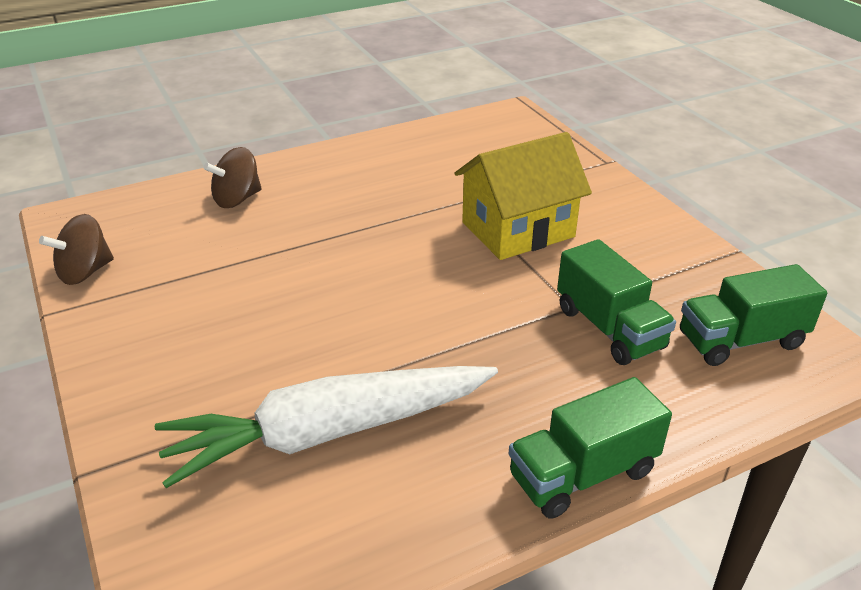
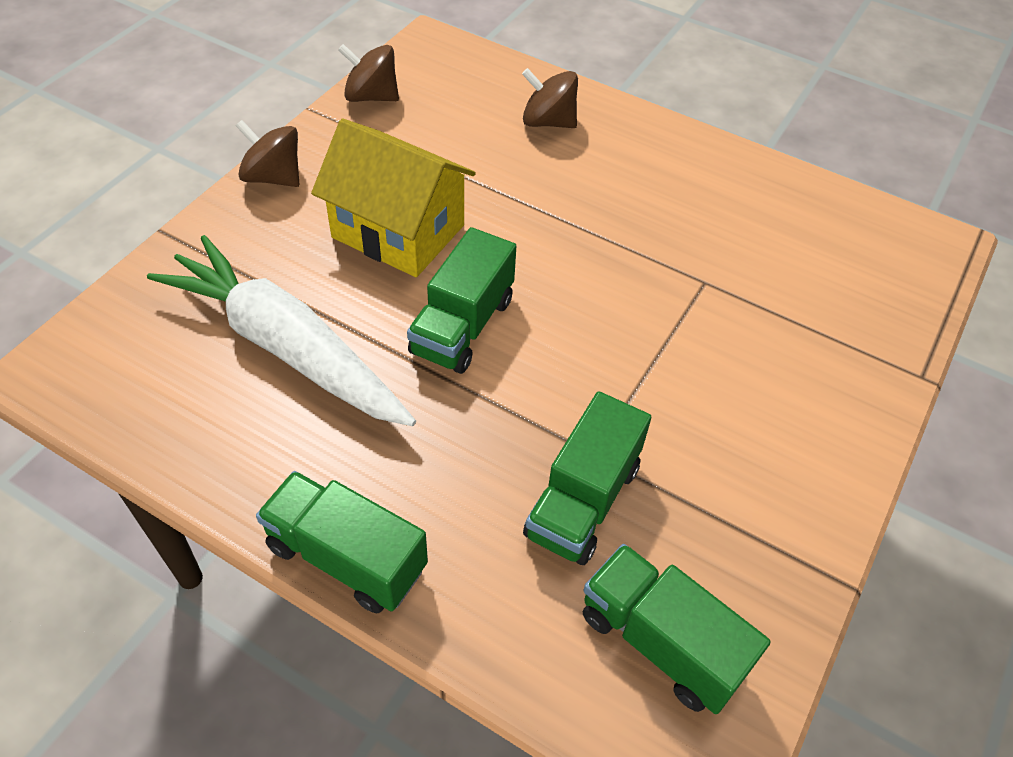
camera: 55 degrees right, 15 degrees up
(109, 368) = (273, 177): none -> brown spinning top
(401, 322) = (462, 326): none -> green truck
(518, 229) = (693, 350): yellow house -> yellow house (398, 231)

